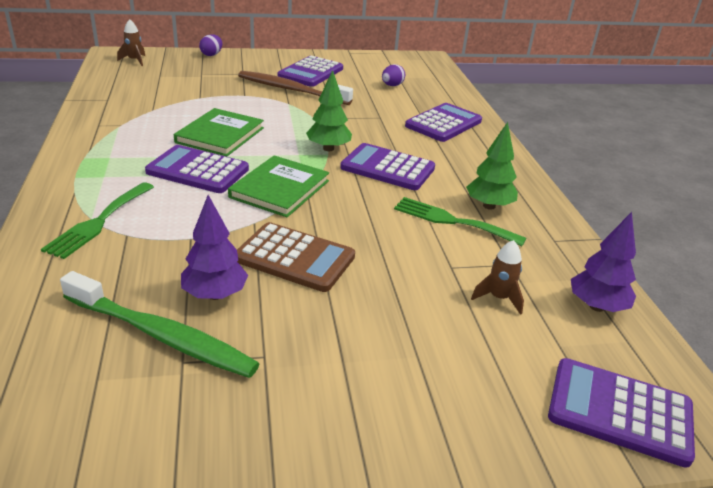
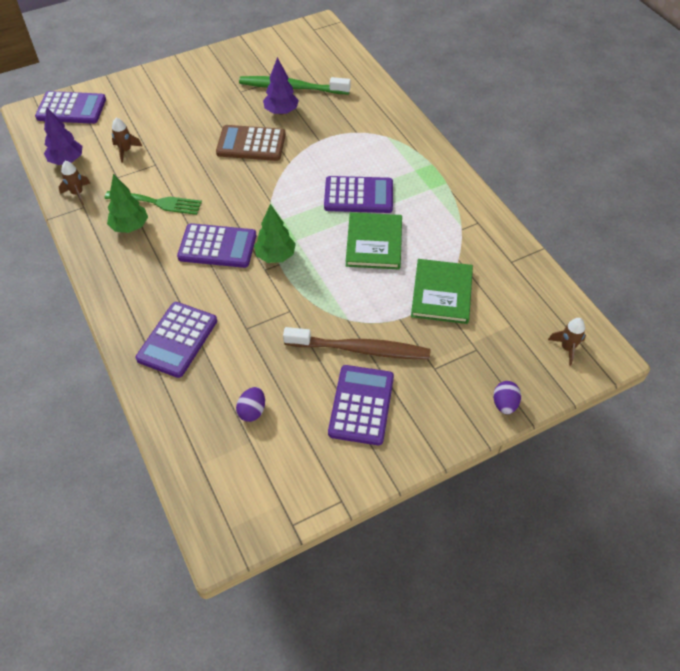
camera: 165 degrees right, 20 degrees up
(98, 222) = (380, 135): green fork -> none
(279, 189) = (290, 196): green book -> green book (442, 293)
(566, 257) = (77, 193): none -> brown rocket

